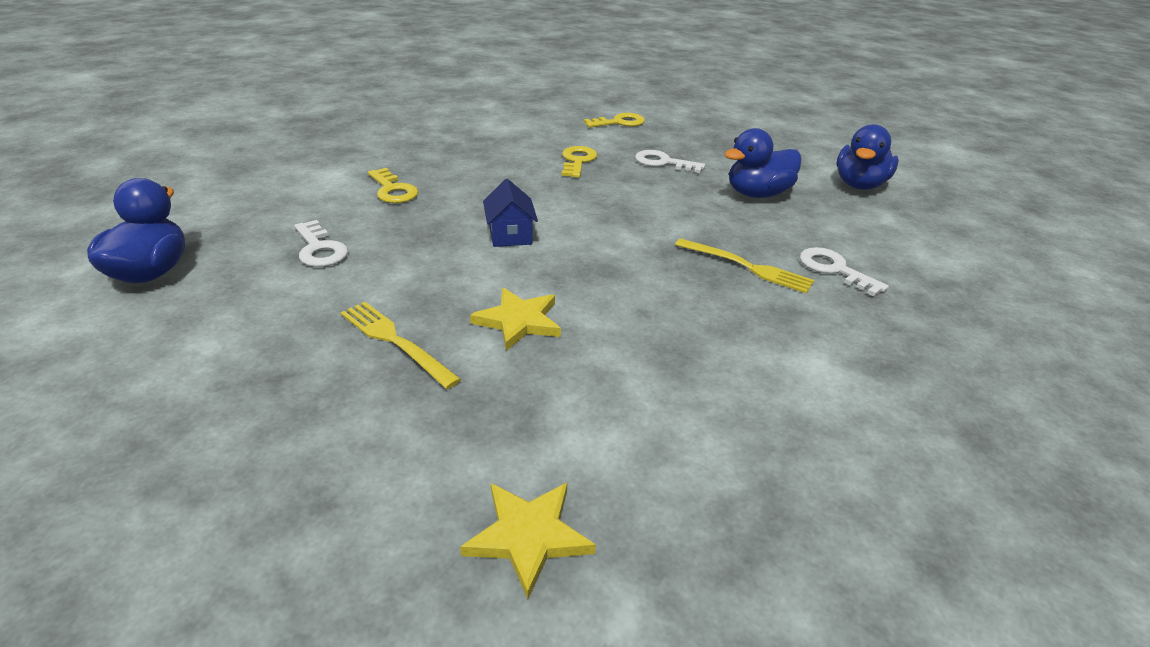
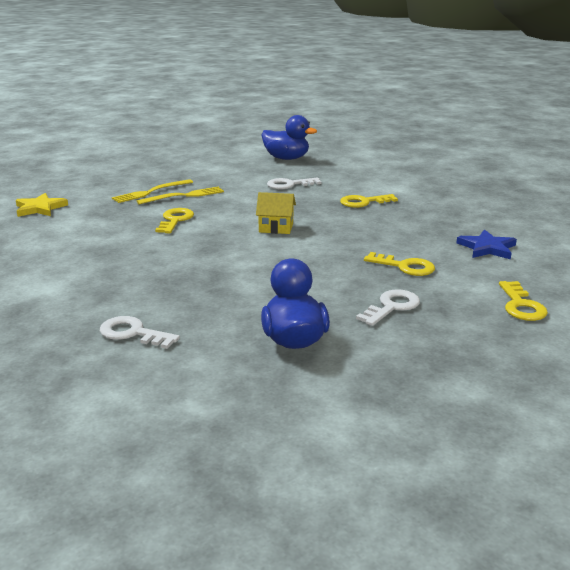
camera: 110 degrees right, 10 degrees down
(510, 131) = (487, 248): none -> blue star
(510, 235) = (276, 228): blue house -> yellow house
(519, 321) = (175, 220): yellow star -> yellow key
(747, 267) = (170, 297): yellow fork -> yellow fork (150, 192)
(834, 269) = (133, 333): white key -> white key turned 135 degrees counterclockwise
(859, 185) = (285, 423): blue duck -> none

